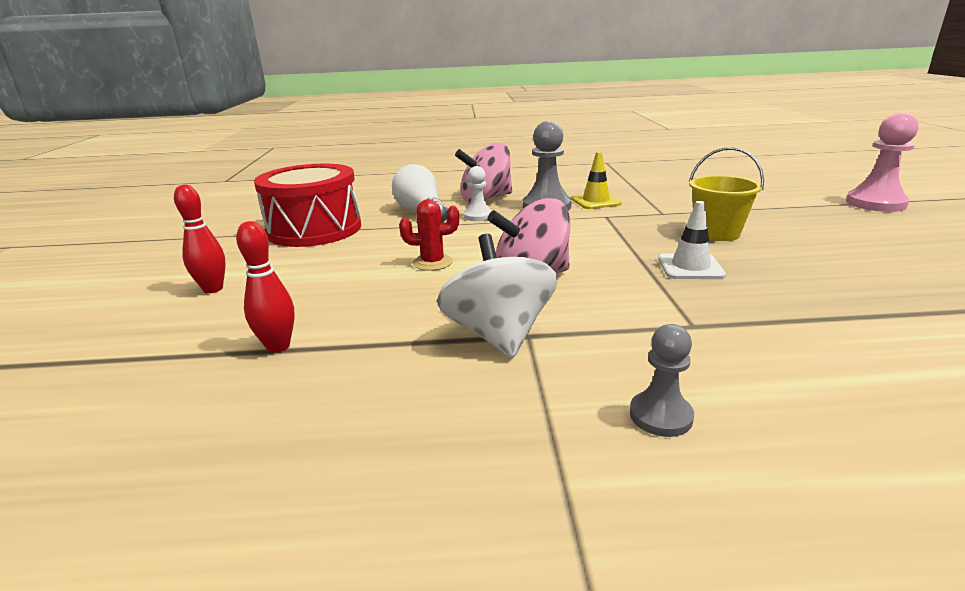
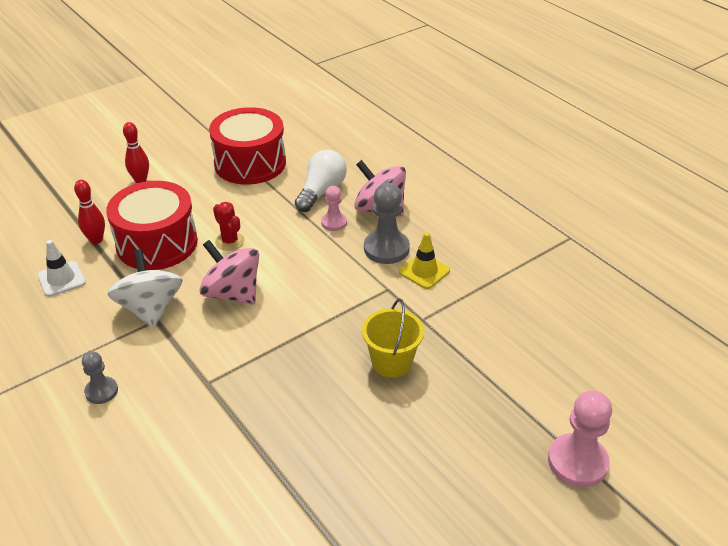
camera: 55 degrees right, 15 degrees up
(365, 303) = (157, 243): none -> red drum
(478, 216) = (334, 222): white pawn -> pink pawn
(498, 334) = (150, 309): white spinning top -> white spinning top turned 60 degrees counterclockwise
(690, 267) = (303, 362): white traffic cone -> white traffic cone (61, 279)

